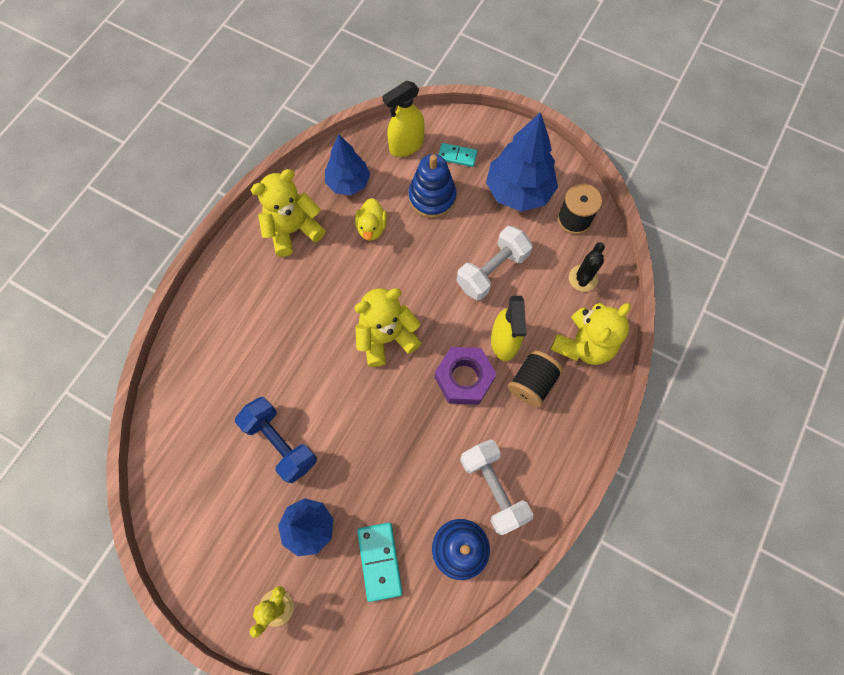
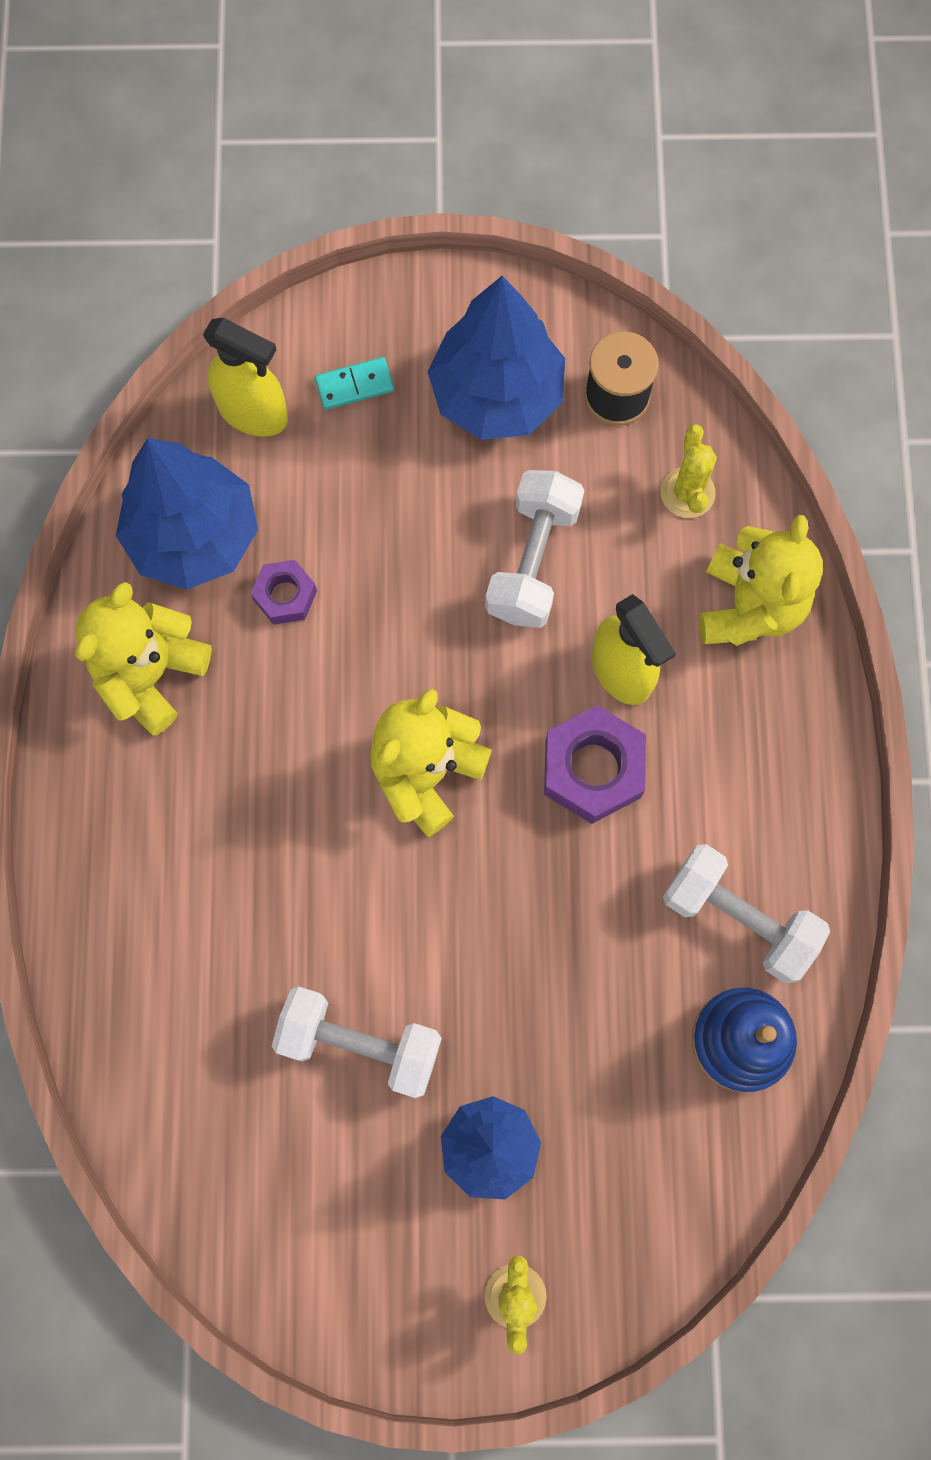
camera: 30 degrees left, 5 degrees up
(280, 442) = (360, 1043): blue dumbbell -> white dumbbell
(348, 183) = (194, 537): blue tree -> blue tree, size x1.53
(371, 228) = (285, 596): yellow duck -> purple nut
(379, 561) = (631, 1132): turquoise domino -> none
(406, 145) = (253, 413): yellow spray bottle -> yellow spray bottle turned 90 degrees counterclockwise
(432, 197) = (356, 485): blue stacking toy -> none
(532, 383) = (704, 715): black spool -> none
(583, 278) = (687, 493): black cactus -> yellow cactus

